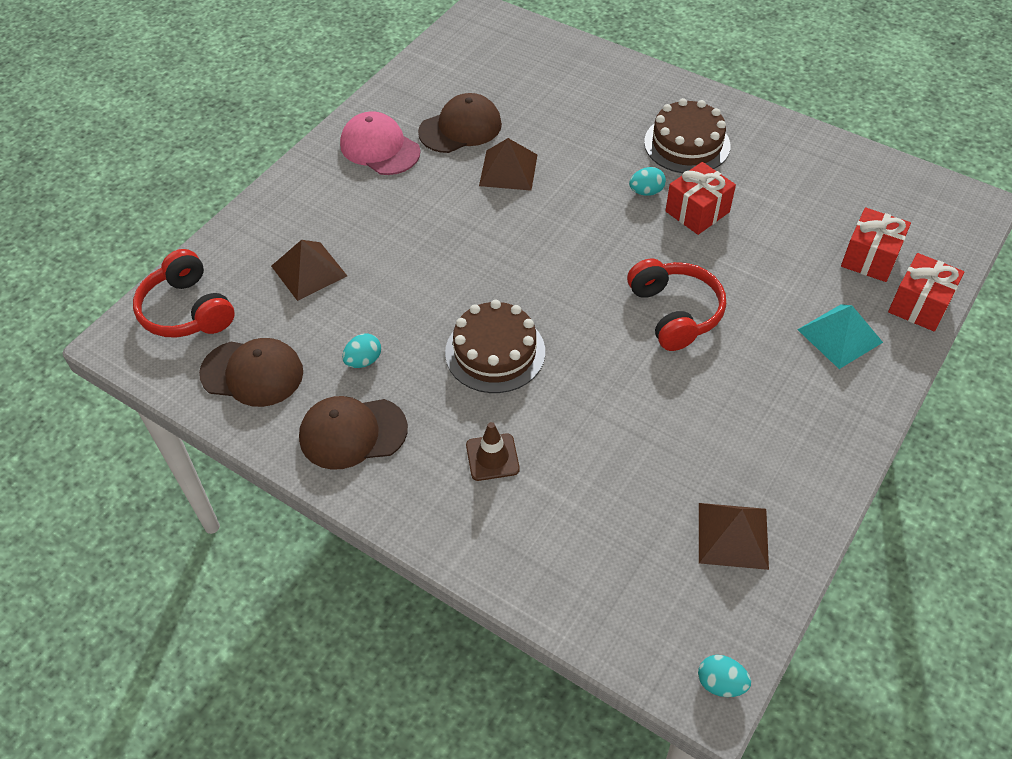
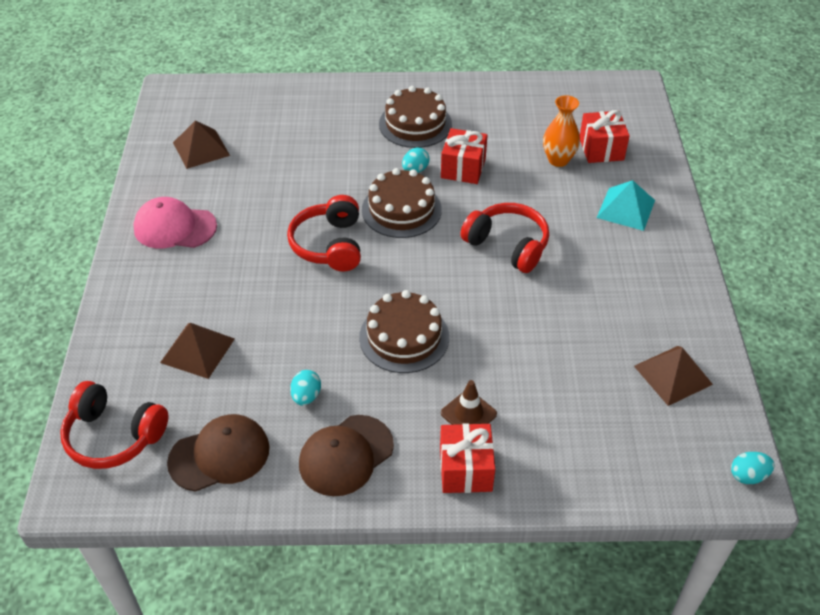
camera: 35 degrees left, 5 degrees down
(460, 128) = (230, 183): brown cap -> none
(501, 229) = (329, 245): none -> red headphones
(508, 170) = (297, 199): brown pyramid -> brown pyramid (201, 149)
(598, 226) = (401, 209): none -> brown cake
(809, 248) = (558, 160): none -> orange vase
(919, 305) = (656, 166): red gift -> red gift (465, 469)

